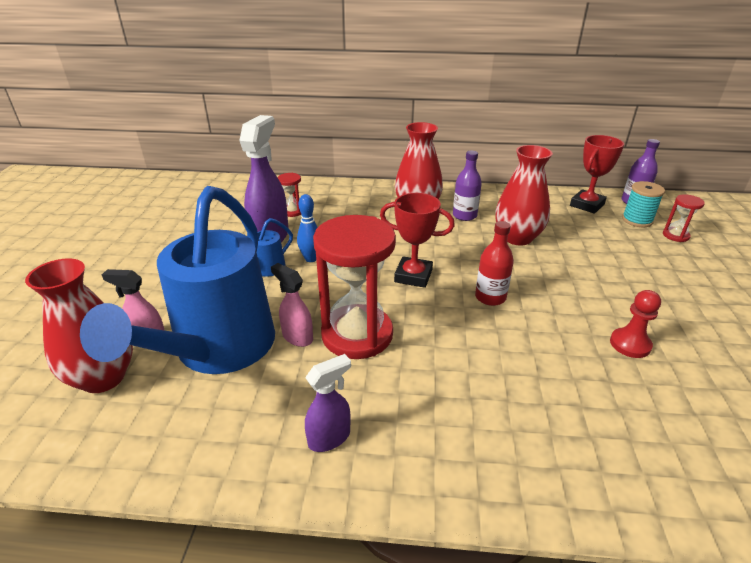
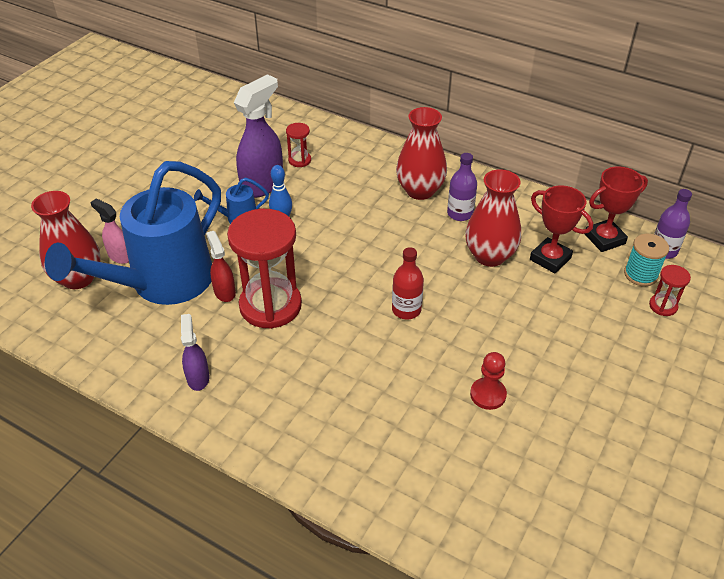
camera: 25 degrees right, 10 degrees up
(297, 337) = (224, 292): pink spray bottle -> red spray bottle
(330, 438) = (198, 377): purple spray bottle -> purple spray bottle turned 90 degrees counterclockwise
(413, 276) = (356, 266): red trophy -> red trophy (550, 259)

